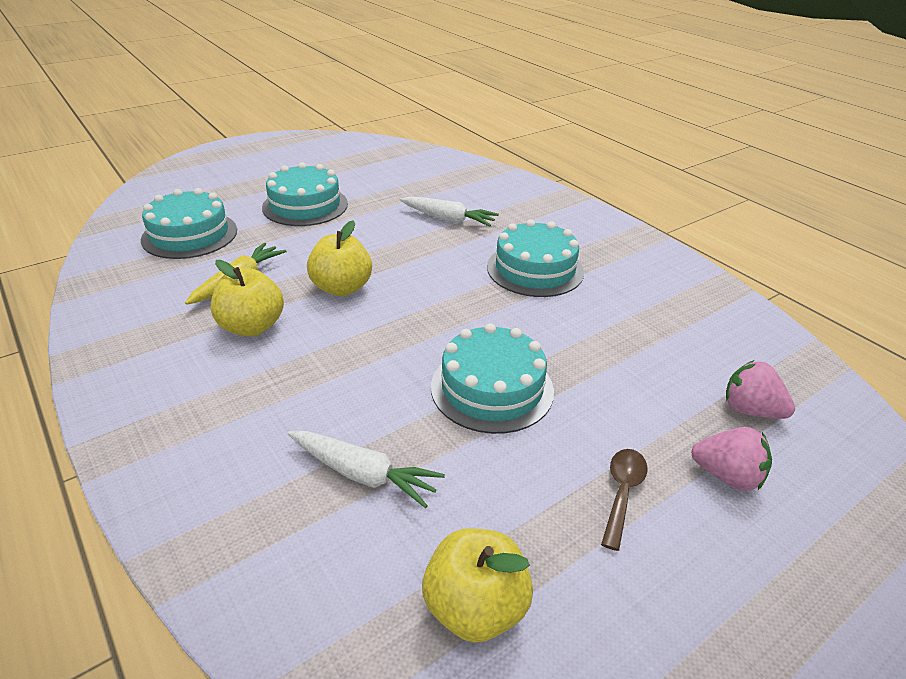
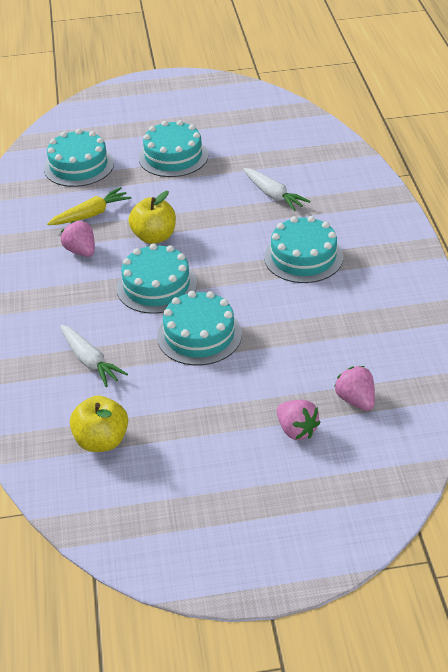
camera: 30 degrees right, 5 degrees up
(252, 327) = (81, 251): yellow apple -> pink strawberry
(387, 343) = (156, 286): none -> turquoise cake
(622, 493) = (224, 417): brown spoon -> none

